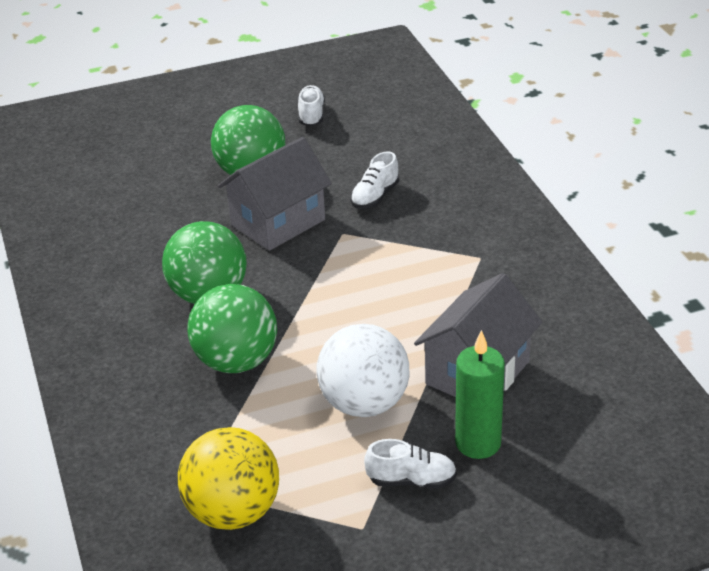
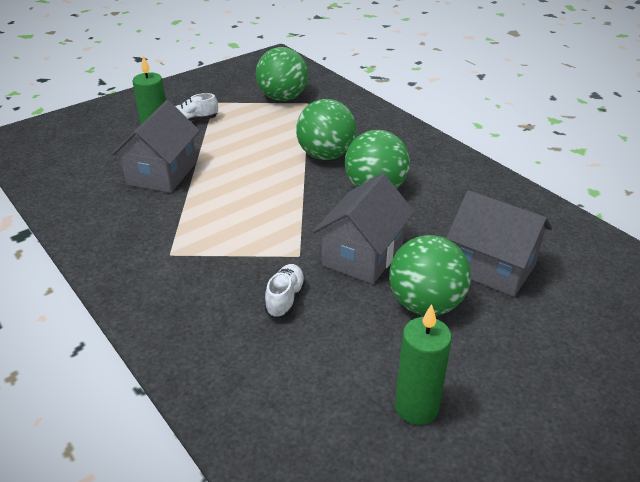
camera: 160 degrees right, 0 degrees up
(163, 191) = (492, 267): none -> grey house
(233, 512) = (283, 98): yellow ball -> green ball
(311, 115) = (416, 407): white shoe -> green candle
(364, 403) = (232, 147): white ball -> none

